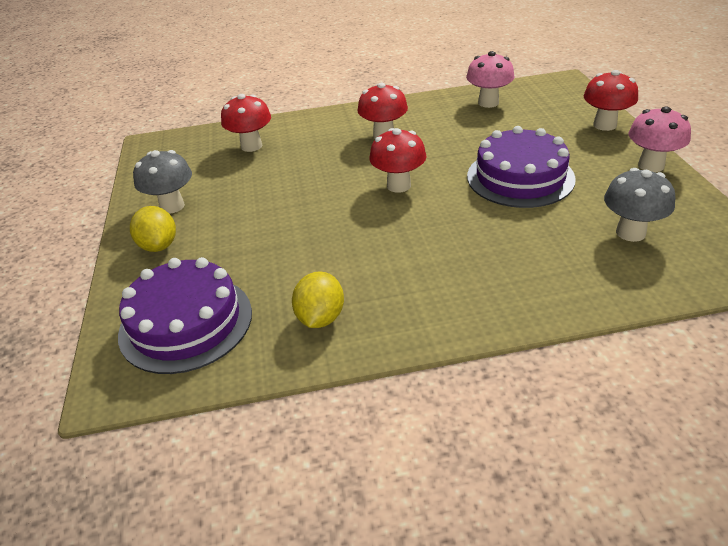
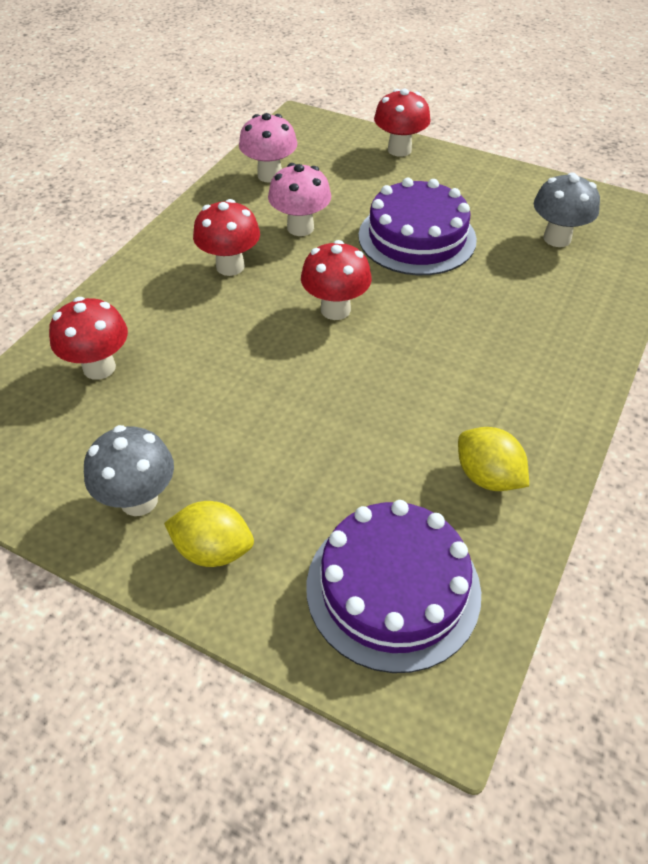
camera: 55 degrees left, 10 degrees up
(651, 165) = (485, 171): pink mushroom -> pink mushroom (300, 228)

